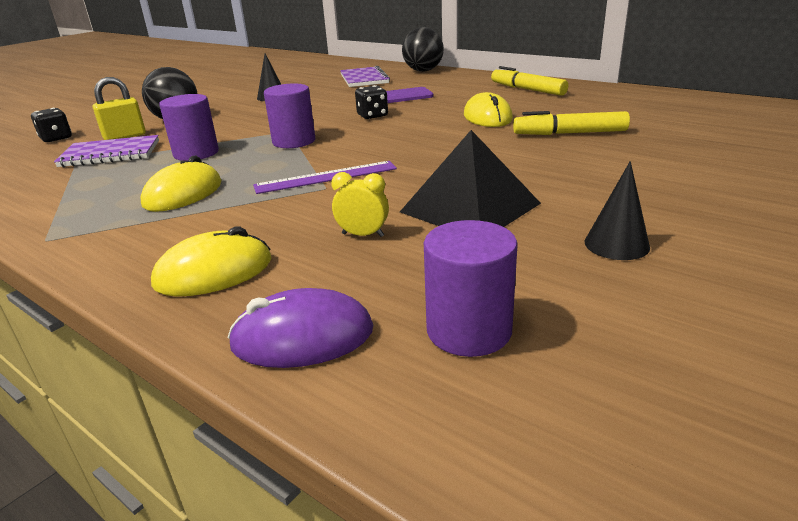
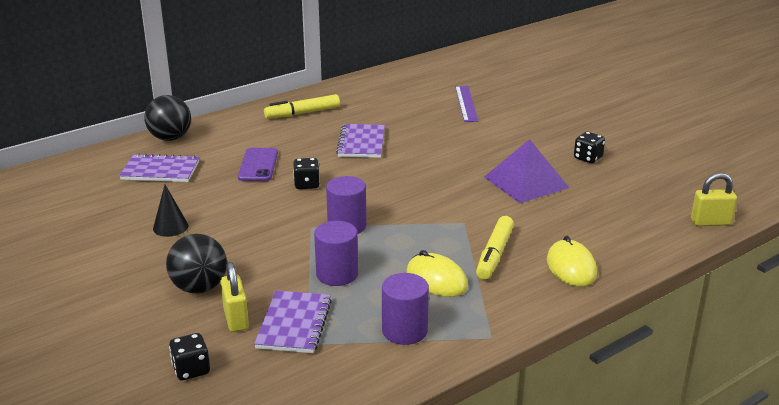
camera: 75 degrees left, 0 degrees up
(302, 337) = (643, 245): purple mouse -> none
(326, 177) = (444, 220): purple ruler -> purple ruler (466, 103)
(363, 235) = (545, 218): yellow clock -> none
(446, 435) = (710, 222): none -> yellow padlock
(469, 207) = (526, 182): black pyramid -> purple pyramid
(469, 330) = (649, 206): purple cylinder -> purple cylinder (404, 331)
(487, 117) = (361, 143): yellow mouse -> purple notebook
(569, 133) = (425, 127): yellow marker -> yellow marker (494, 254)
(616, 244) = (588, 158): black cone -> black dice

